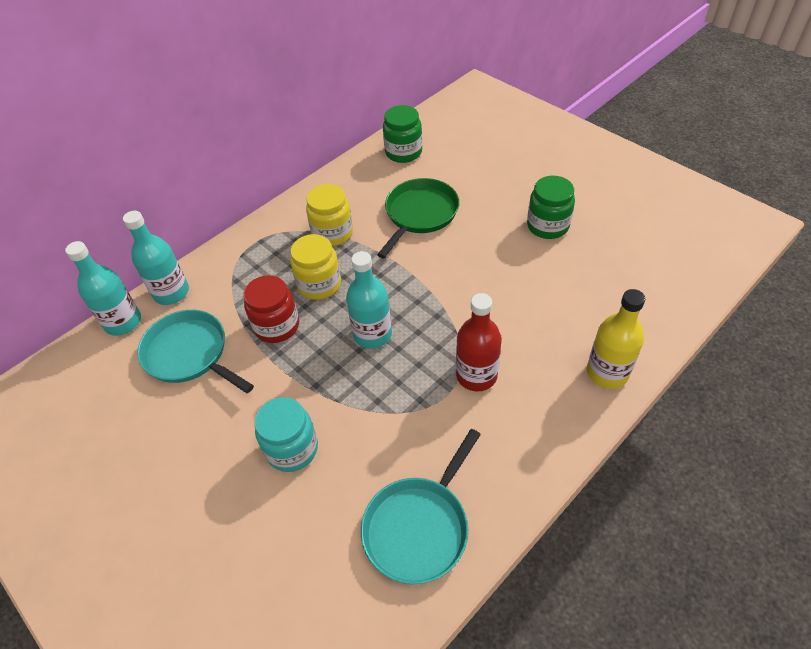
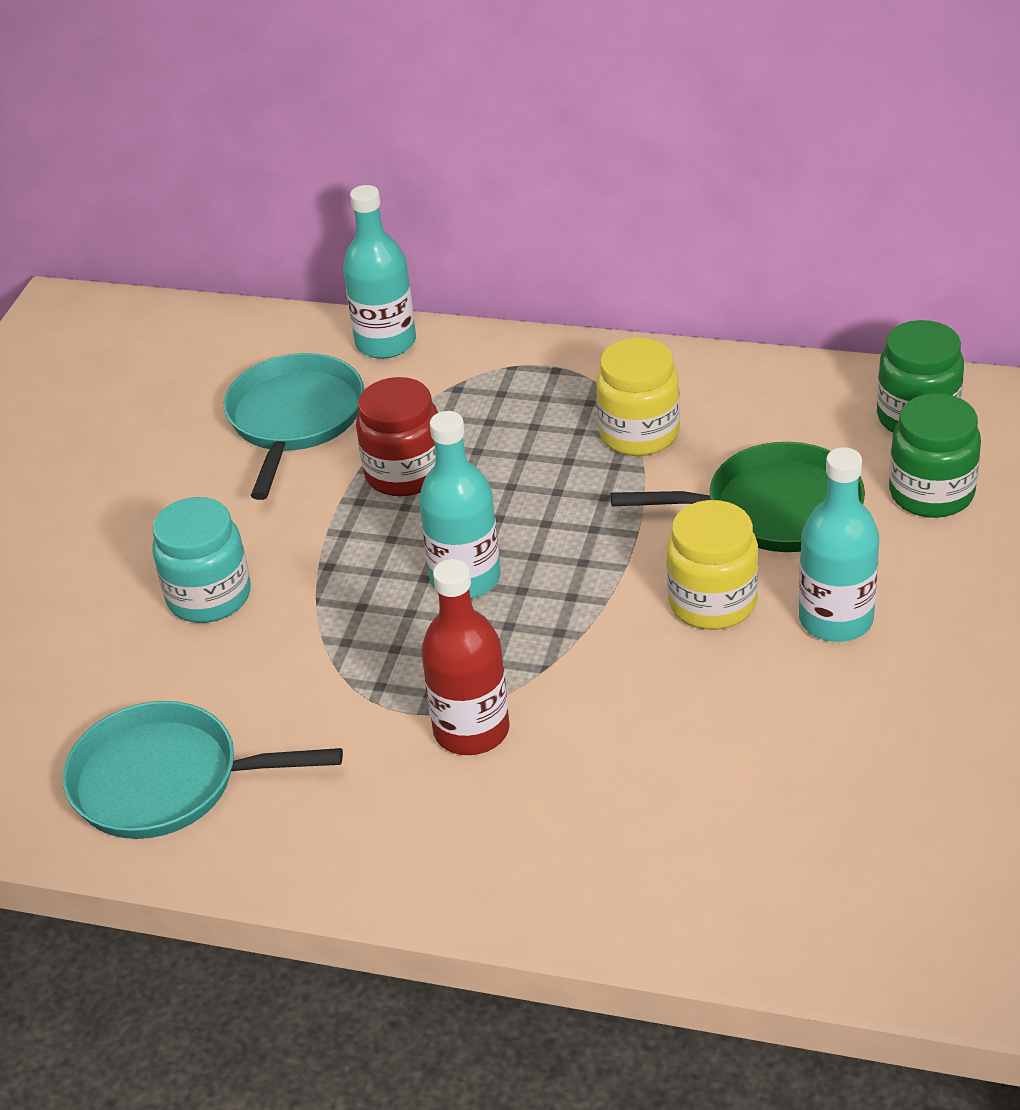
camera: 60 degrees right, 10 degrees down
(123, 322) = (302, 331): turquoise bottle -> turquoise bottle (836, 620)
(319, 284) = (519, 474): yellow jar -> yellow jar (712, 602)
(547, 226) = (898, 683): green jar -> green jar (931, 493)
(607, 373) = (597, 893): yellow bottle -> none

